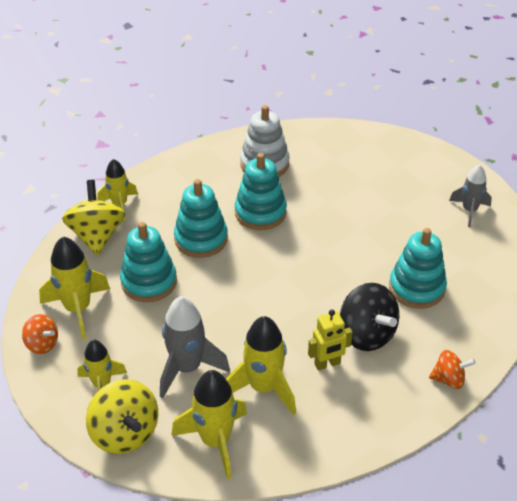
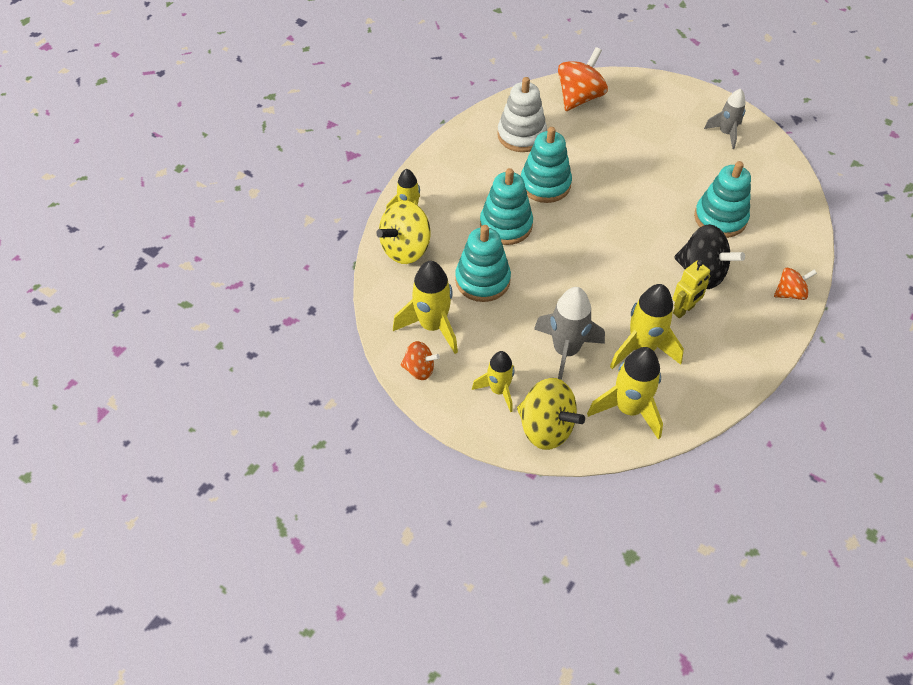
camera: 20 degrees left, 10 degrees up
(97, 235) = (406, 249): yellow spinning top -> yellow spinning top turned 105 degrees counterclockwise
(340, 144) = (579, 97): none -> orange spinning top

